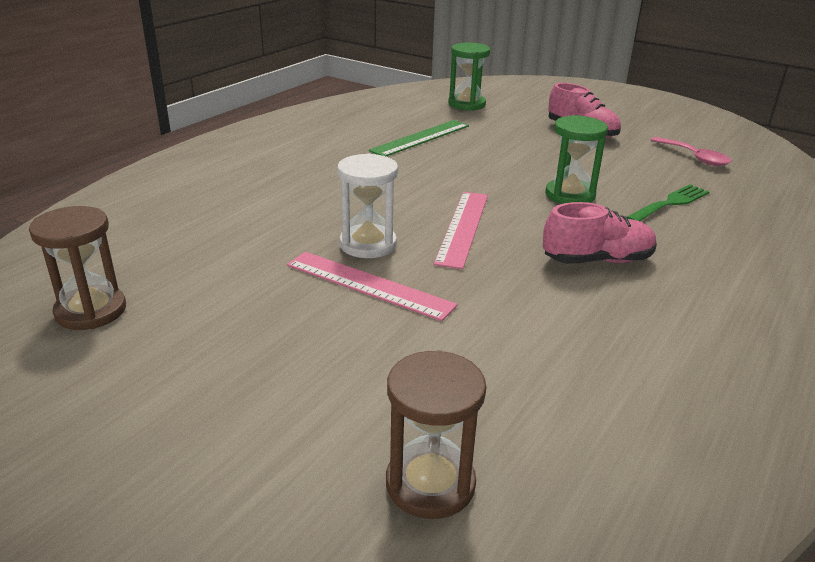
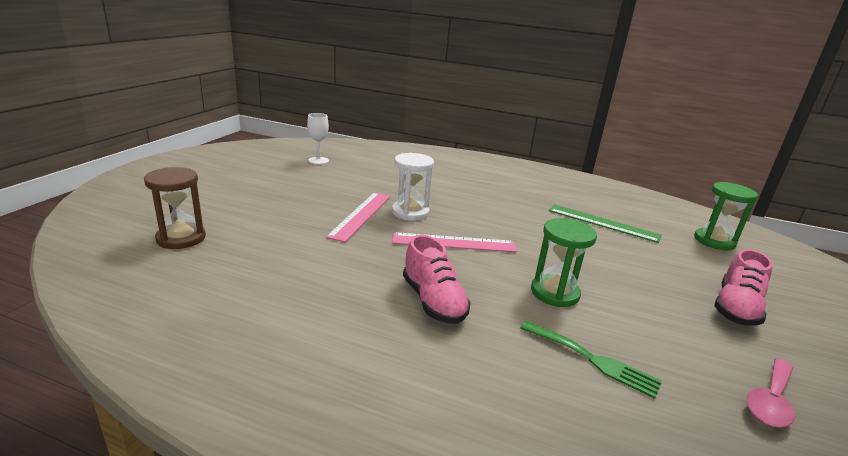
camera: 75 degrees right, 5 degrees down
(91, 311) = (318, 161): brown hourglass -> white goblet

